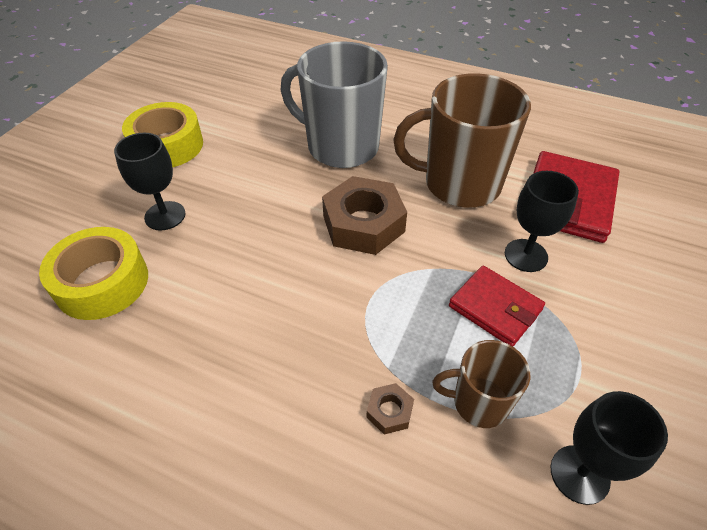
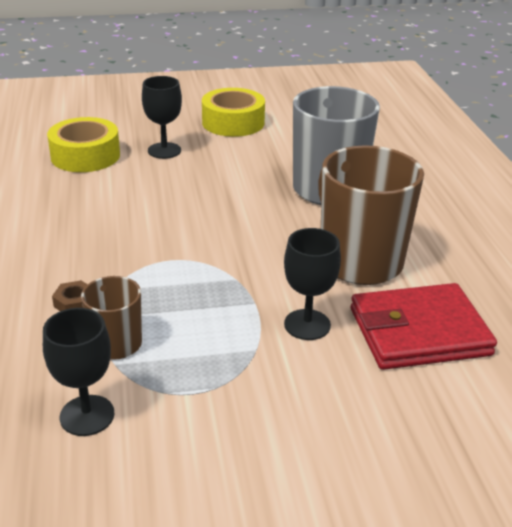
camera: 55 degrees right, 15 degrees down
(363, 224) = (249, 229): brown nut -> none
(495, 308) = (223, 324): red wallet -> none

